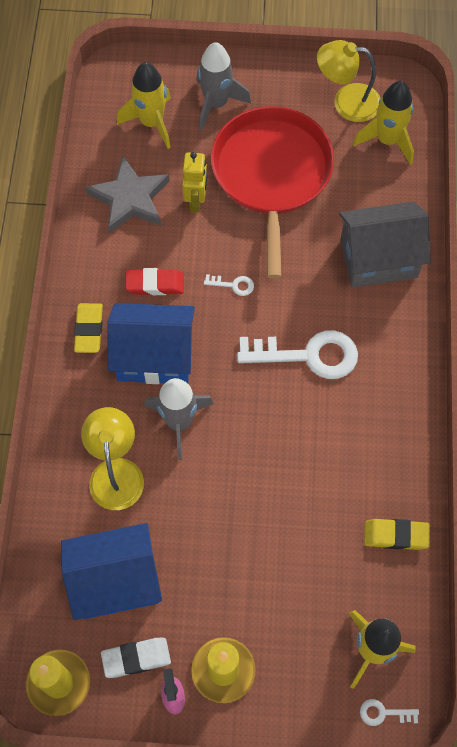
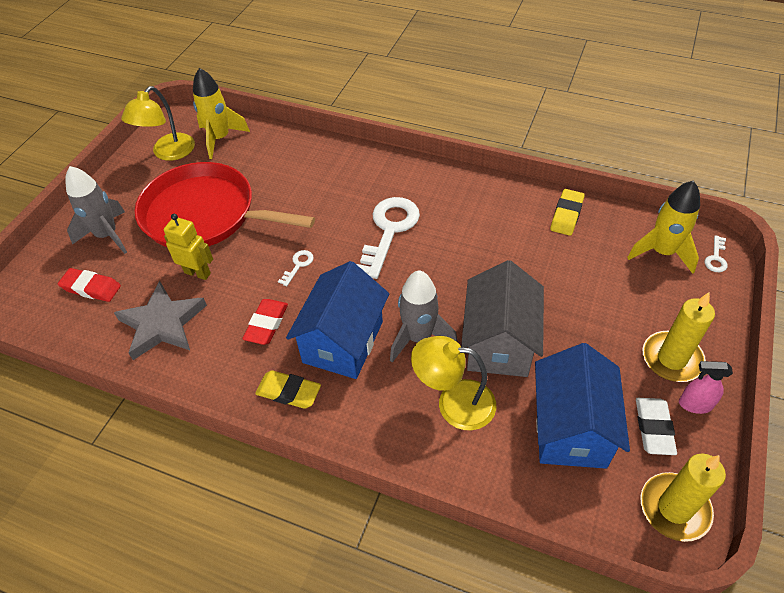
camera: 70 degrees left, 15 degrees down
(151, 123) = (91, 288): yellow rocket -> red eraser
(378, 259) = (322, 168): grey house -> grey house (499, 343)

